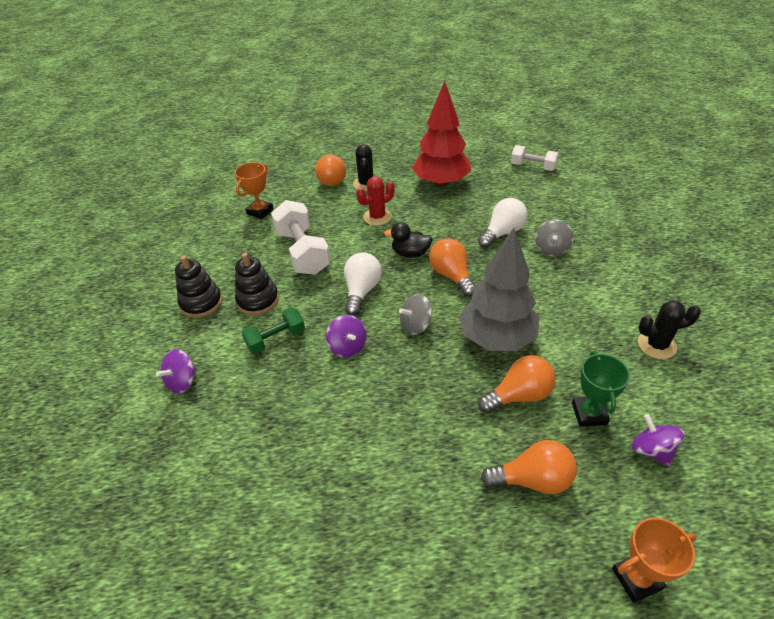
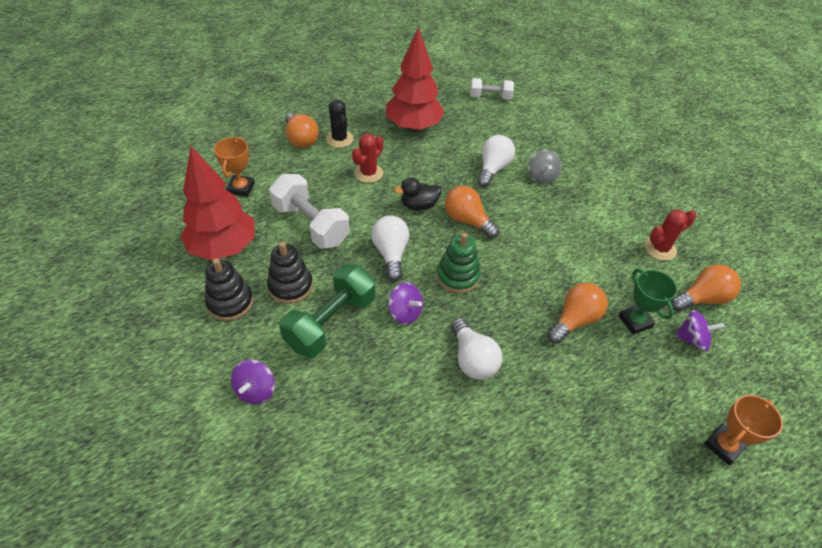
camera: 25 degrees left, 5 degrees up
(220, 257) = (224, 247): none -> red tree
(276, 339) = (331, 322): green dumbbell -> green dumbbell, size x1.65
(391, 406) = (472, 359): none -> white light bulb
(415, 325) = (457, 276): grey spinning top -> green stacking toy
(496, 338) = (533, 272): grey tree -> none
(532, 479) = (617, 390): orange light bulb -> orange light bulb (702, 299)
(651, 450) = (692, 339): purple spinning top -> purple spinning top turned 150 degrees clockwise
(656, 345) = (660, 249): black cactus -> red cactus

